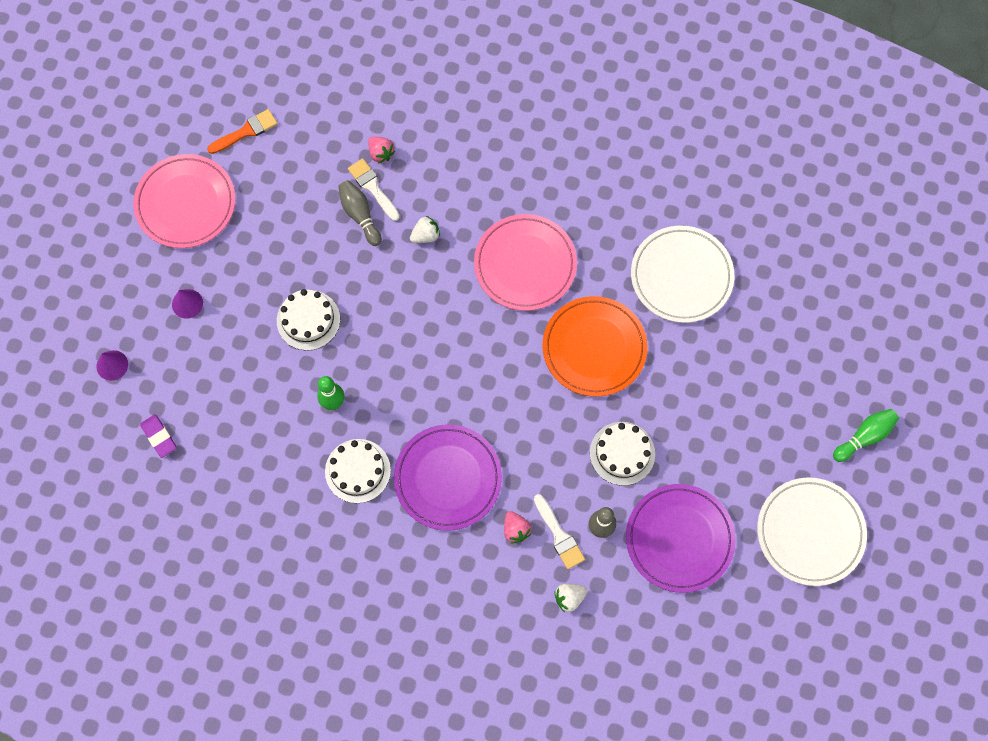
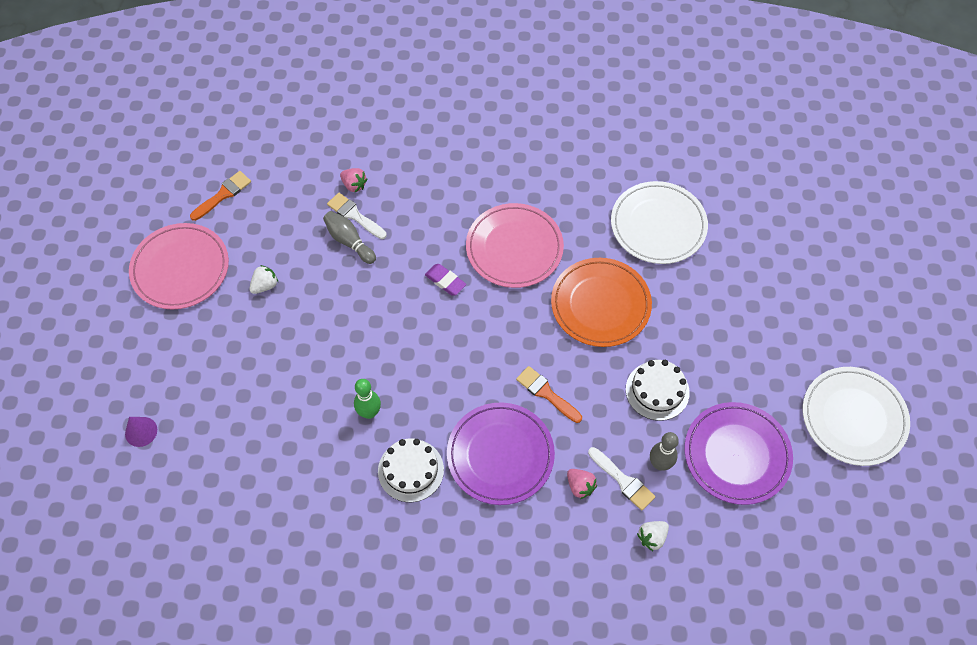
camera: 15 degrees left, 10 degrees down
(159, 437) = (204, 488): purple eraser -> purple eraser (445, 281)
(187, 303) = (203, 357): purple cone -> none
(308, 320) = (325, 344): white cake -> none
(425, 235) = (415, 245): white strawberry -> white strawberry (265, 285)
(511, 427) = (546, 393): none -> orange brush
(864, 437) = (869, 322): green bowling pin -> none

